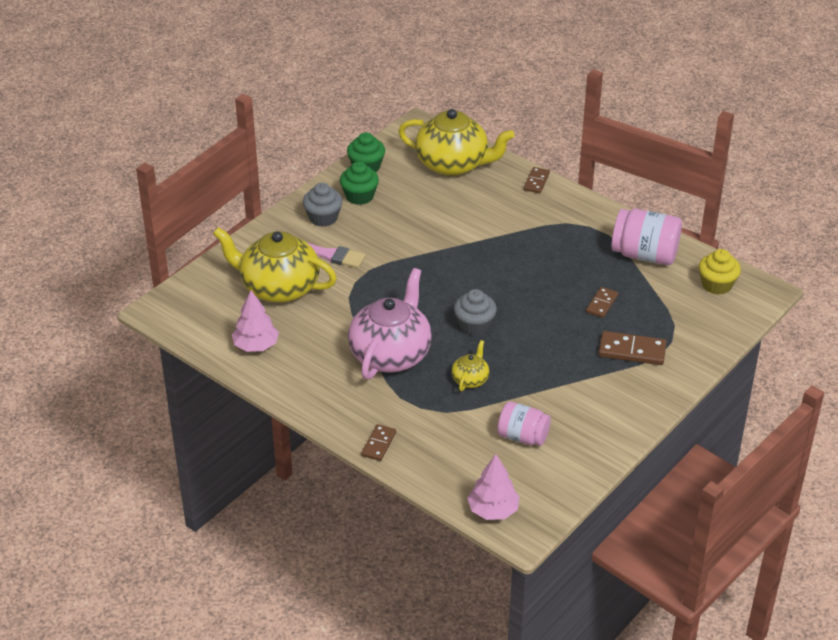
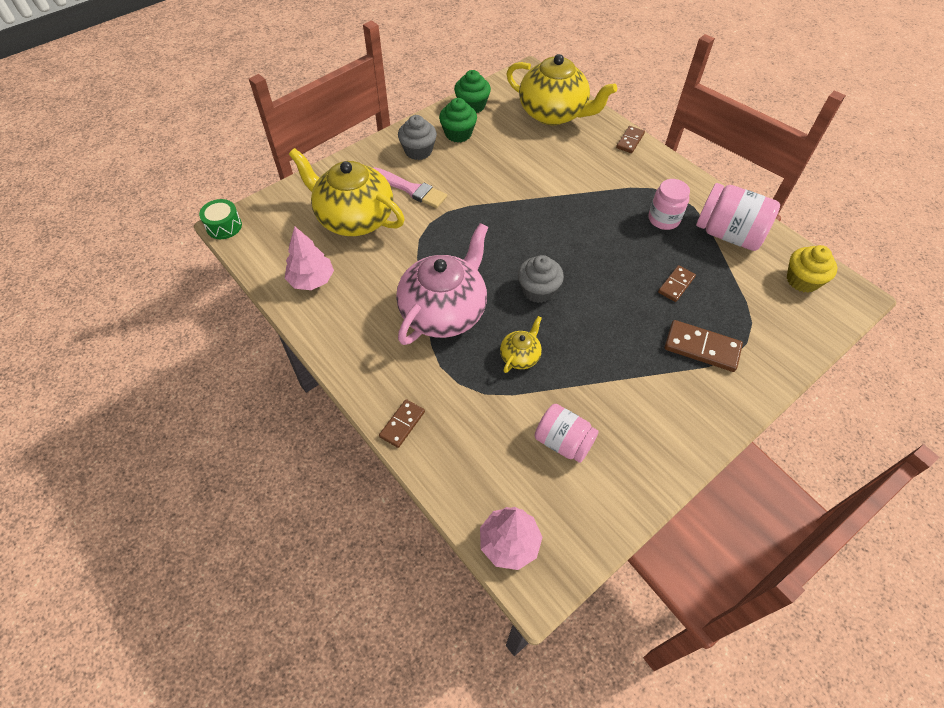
camera: 10 degrees right, 15 degrees up
(150, 311) = (224, 226): none -> green drum
(581, 249) = (663, 219): none -> pink jar

